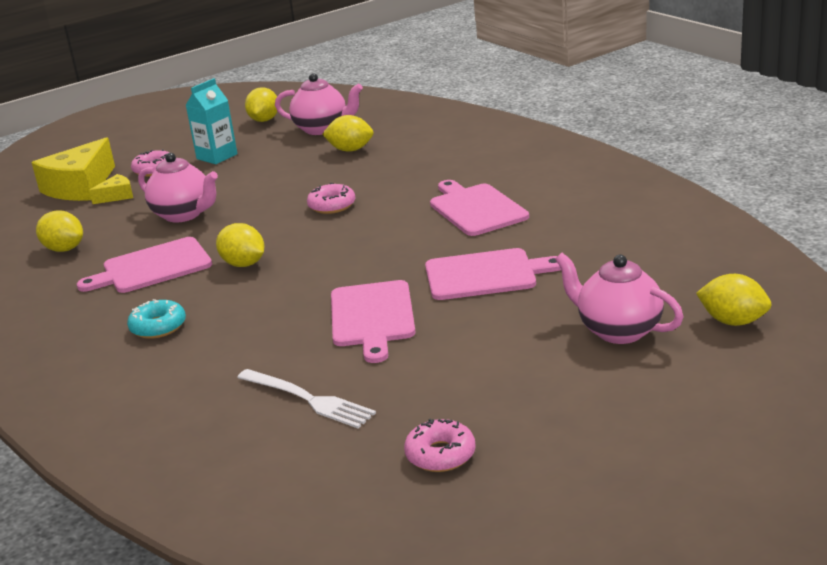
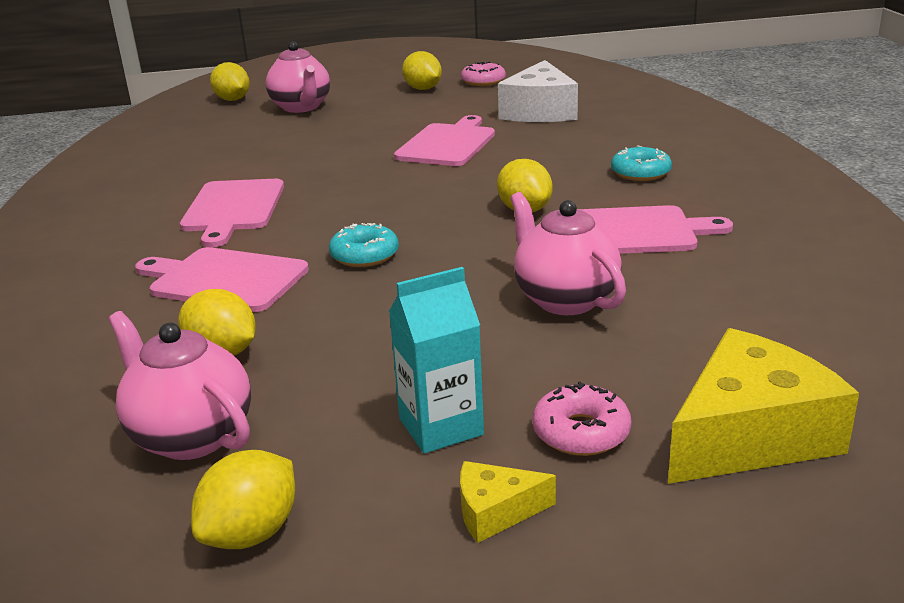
camera: 155 degrees left, 0 degrees up
(64, 249) = (760, 289): yellow lemon -> yellow lemon (423, 89)
(116, 196) = (670, 378): yellow cheese -> yellow cheese (496, 511)
(308, 399) = (539, 111): white fork -> white cheese
(332, 206) = (364, 255): pink donut -> turquoise donut
(485, 274) = (323, 153): pink cutting board -> pink cutting board (224, 279)

